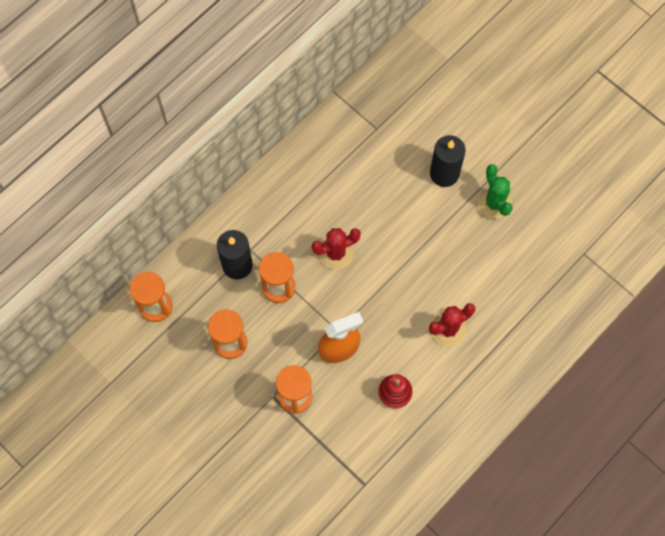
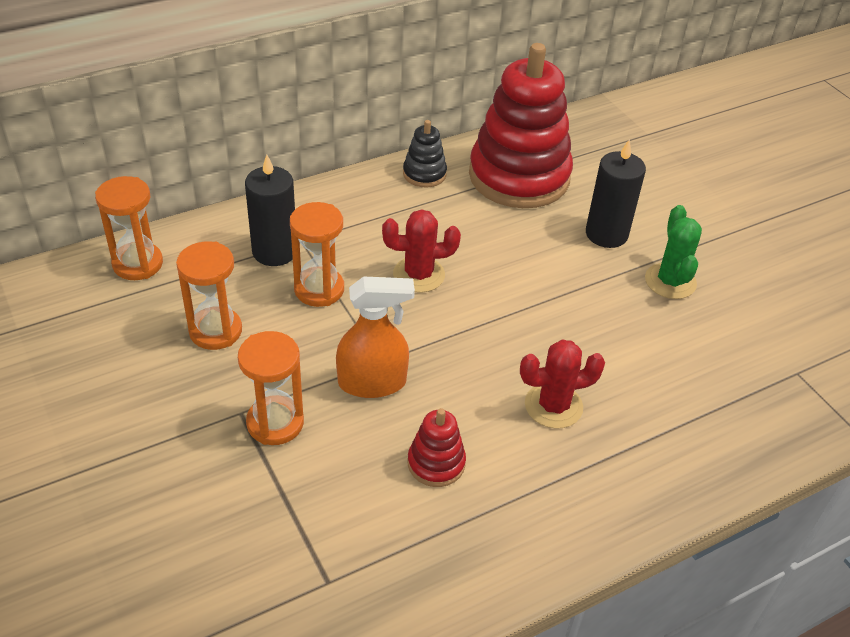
camera: 15 degrees right, 25 degrees down
(307, 157) = (424, 174): none -> black stacking toy
(371, 137) = (519, 177): none -> red stacking toy

